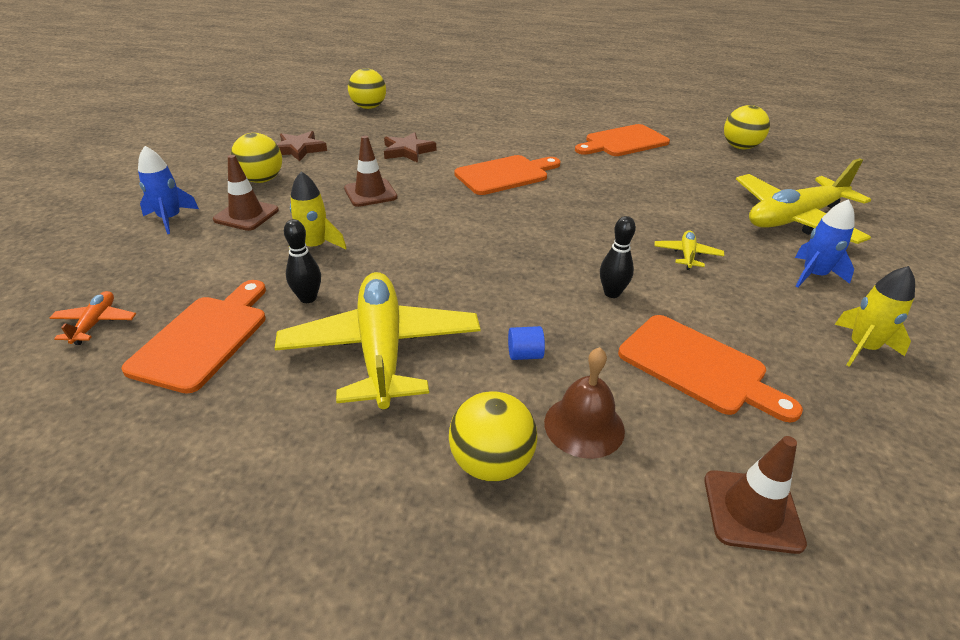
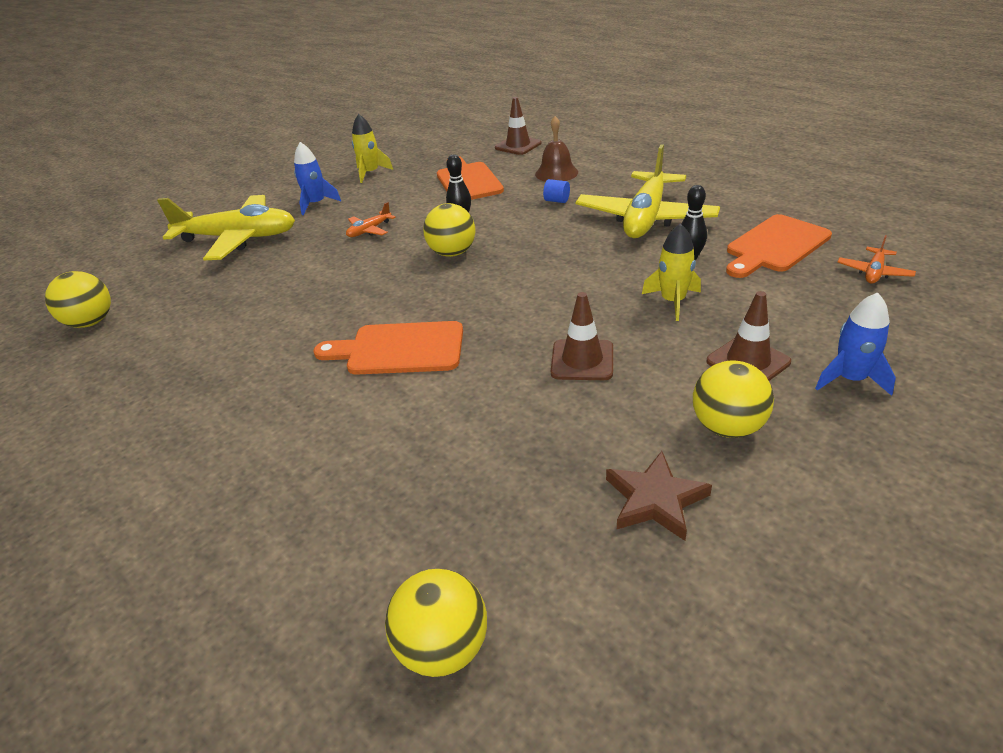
camera: 145 degrees left, 0 degrees up
(407, 151) = (478, 436): brown star -> none
(491, 463) = (613, 170): yellow ball -> yellow ball (452, 253)
(623, 142) = (184, 369): orange cutting board -> none
(687, 255) = (369, 230): yellow plane -> orange plane

